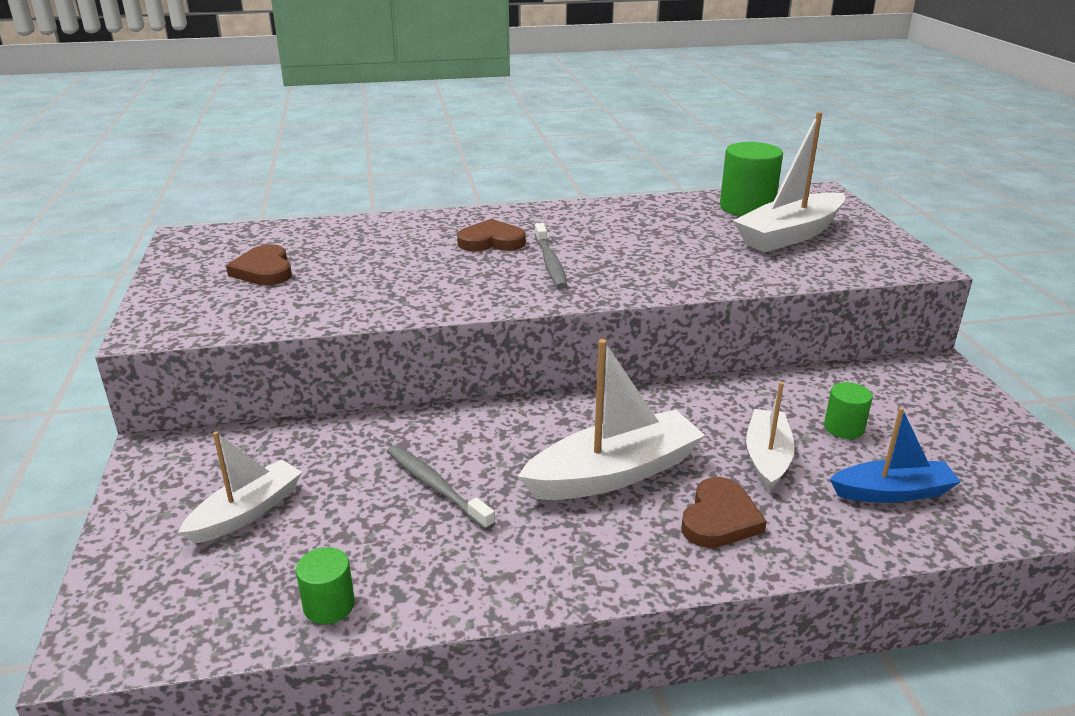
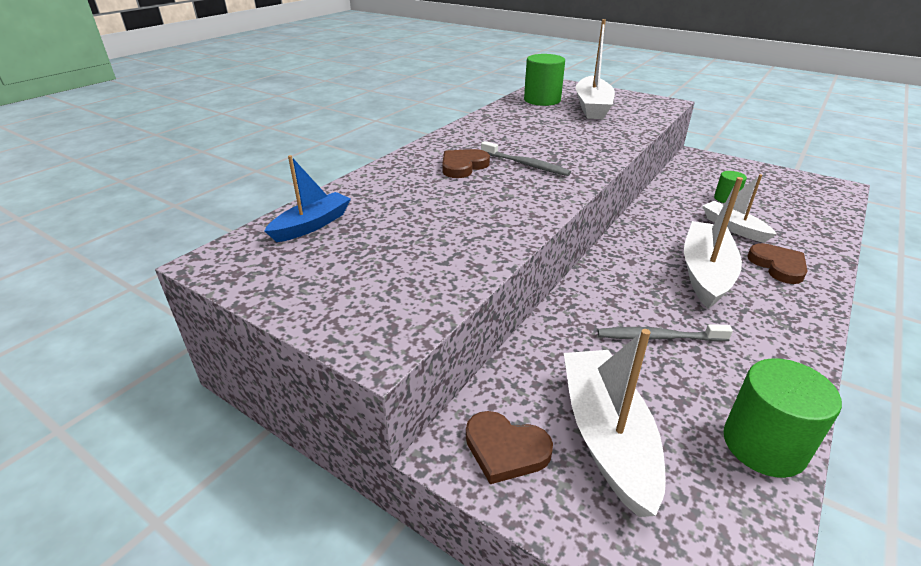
camera: 45 degrees left, 5 degrees up
(247, 512) = (606, 436): white boat -> white boat, size x1.59
(264, 270) = (356, 253): brown heart -> brown heart (505, 449)
(329, 605) = (763, 445): green cylinder -> green cylinder, size x1.83
(892, 492) = (792, 216): blue boat -> blue boat (312, 225)

